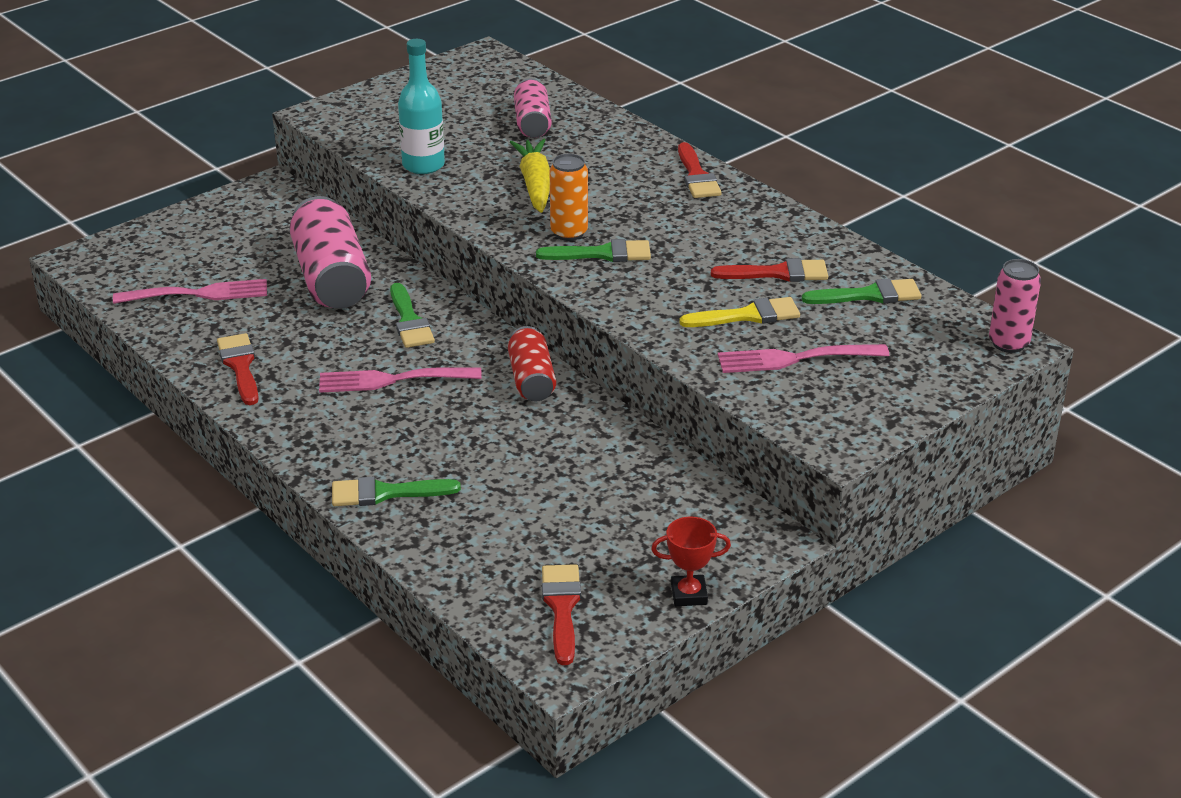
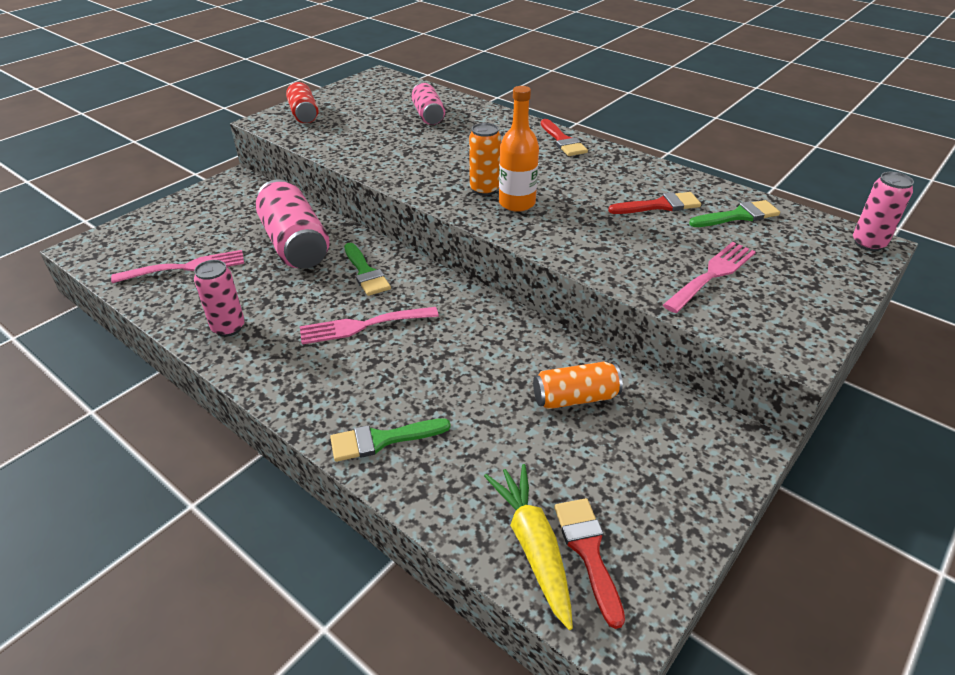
camera: 10 degrees left, 5 degrees up
(240, 366) = (228, 328): red brush -> pink can
(423, 165) = (355, 150): turquoise bottle -> none
(531, 379) = (479, 312): red can -> red can (303, 114)
(535, 185) = (445, 157): yellow carrot -> yellow carrot (533, 547)
(602, 254) = (517, 203): green brush -> orange bottle
(606, 478) = (575, 398): none -> orange can
(689, 594) = (700, 516): red trophy -> none
(747, 315) = (654, 241): yellow brush -> none
(794, 359) = (712, 274): pink fork -> pink fork turned 150 degrees clockwise

